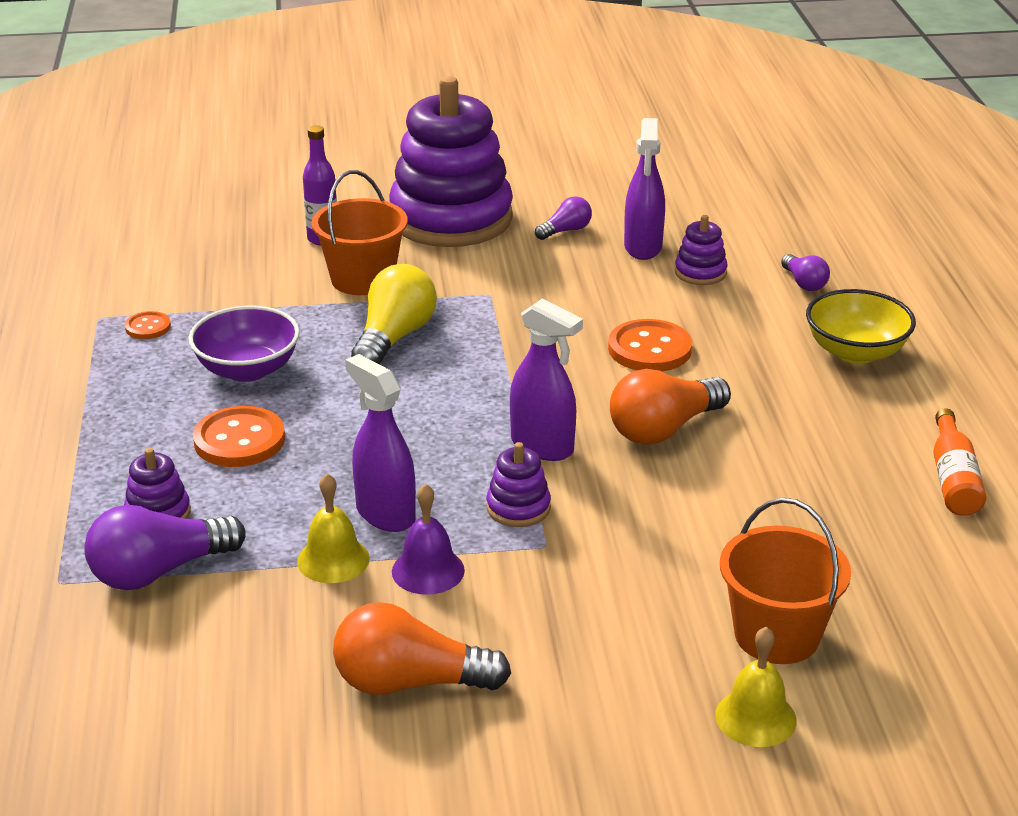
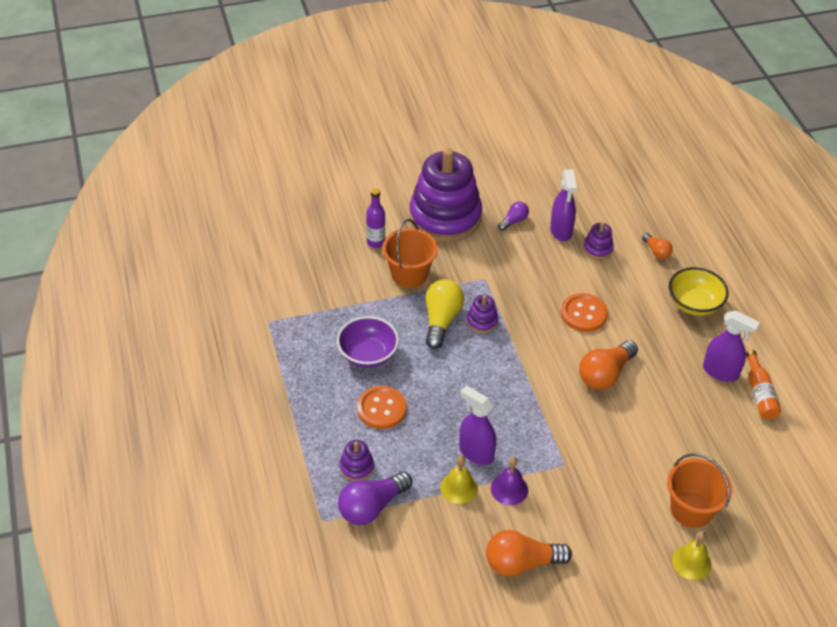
camera: 10 degrees left, 15 degrees up
(148, 327) = (300, 327): orange button -> none
(518, 508) = (543, 440): purple stacking toy -> purple stacking toy (482, 321)
(542, 446) = (544, 394): purple spray bottle -> purple spray bottle (720, 372)
(804, 283) = (656, 251): purple light bulb -> orange light bulb

